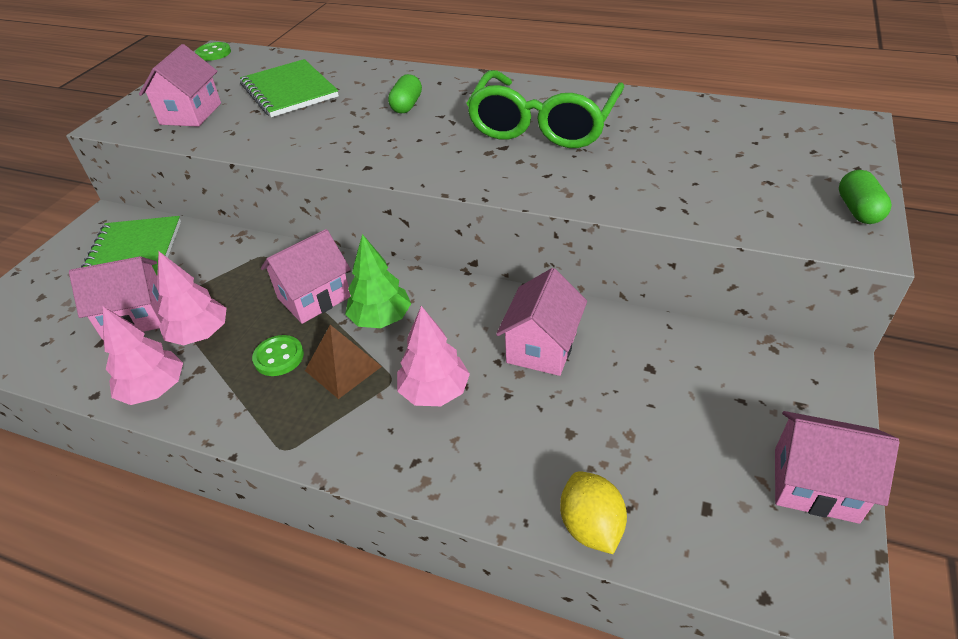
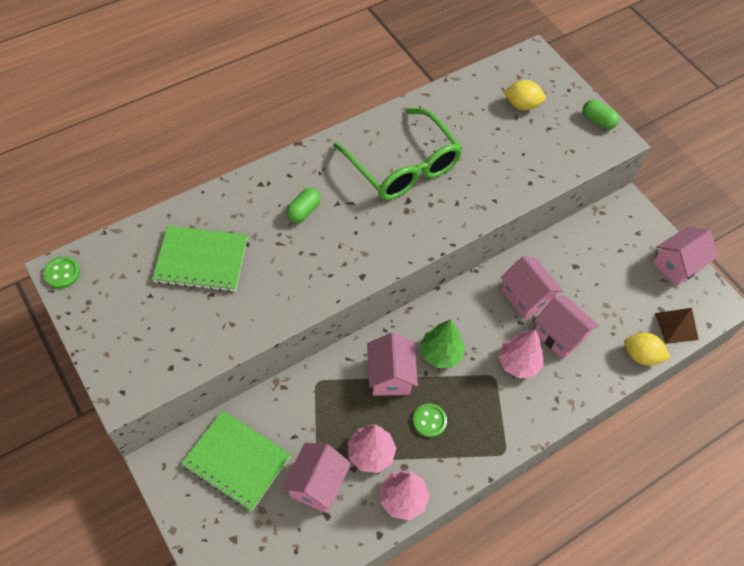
camera: 60 degrees left, 15 degrees up
(191, 114) = (169, 336): pink house -> pink house (559, 335)
(343, 368) = (466, 394): brown pyramid -> brown pyramid (676, 326)
(406, 105) = (303, 211): green capsule -> green capsule turned 75 degrees clockwise
(763, 149) = (521, 105): none -> yellow lemon

